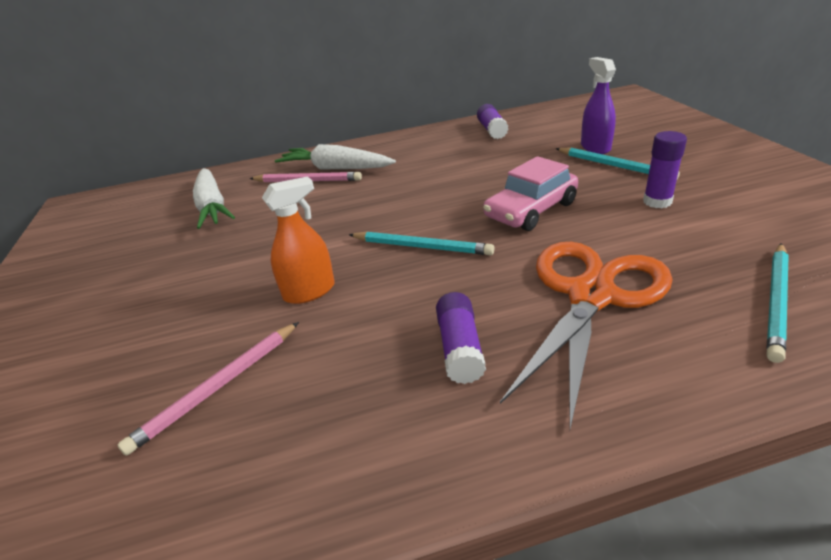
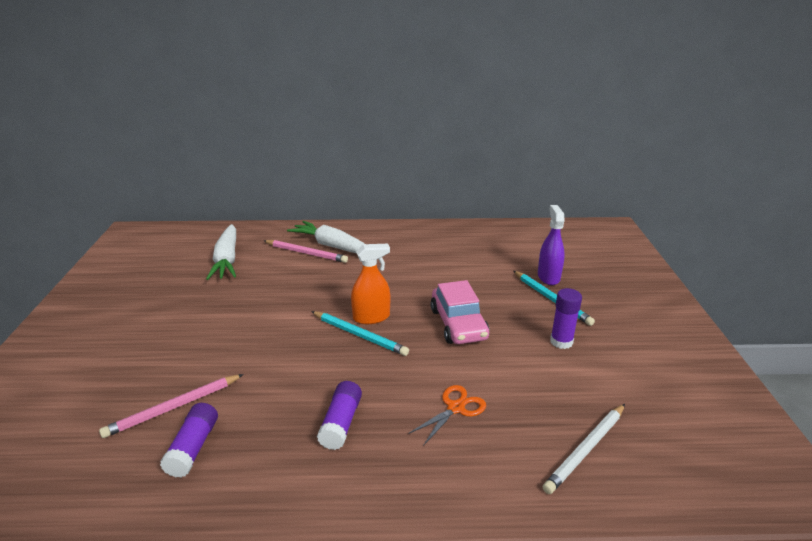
camera: 10 degrees right, 5 degrees down
(309, 291) = (263, 351): orange spray bottle -> orange spray bottle (371, 317)
(492, 130) = (476, 238): purple glue stick -> purple glue stick (193, 447)
(531, 210) = (458, 324): pink car -> pink car turned 75 degrees counterclockwise
(591, 295) = (455, 408): orange scissors -> orange scissors, size x0.45
(776, 301) = (586, 449): turquoise pencil -> white pencil

